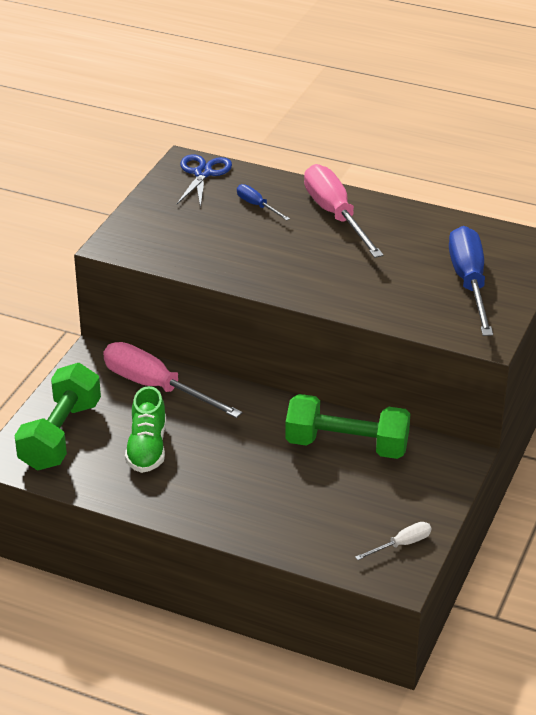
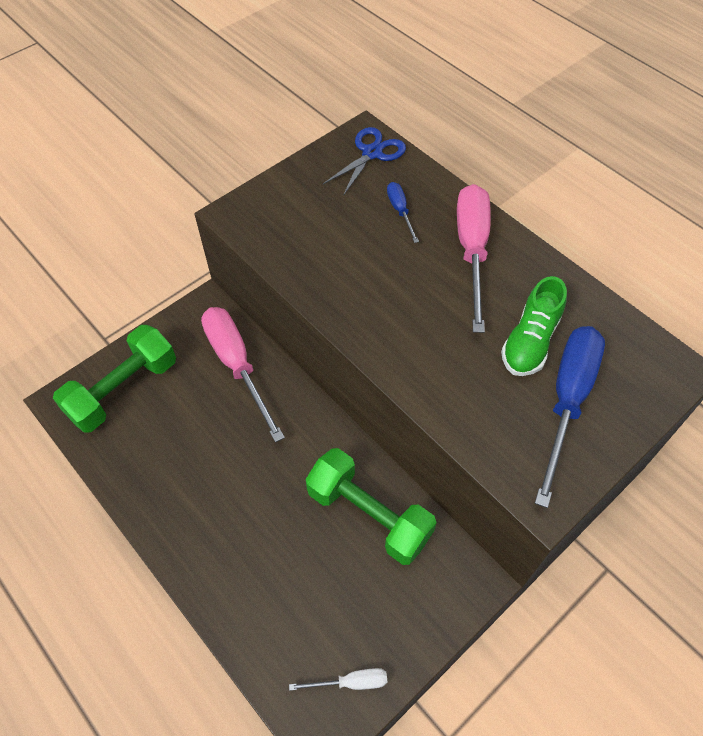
camera: 25 degrees right, 20 degrees up
(147, 448) = (186, 437): green shoe -> green shoe (530, 341)

